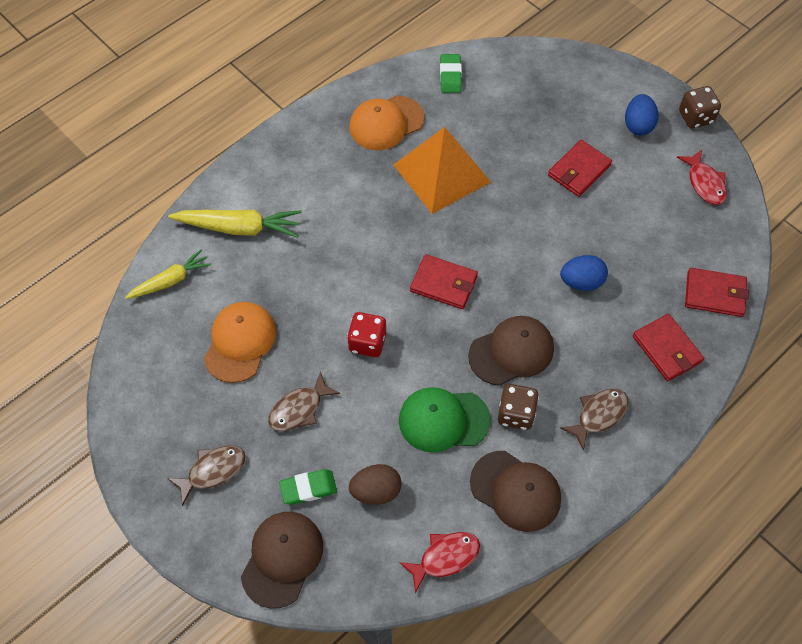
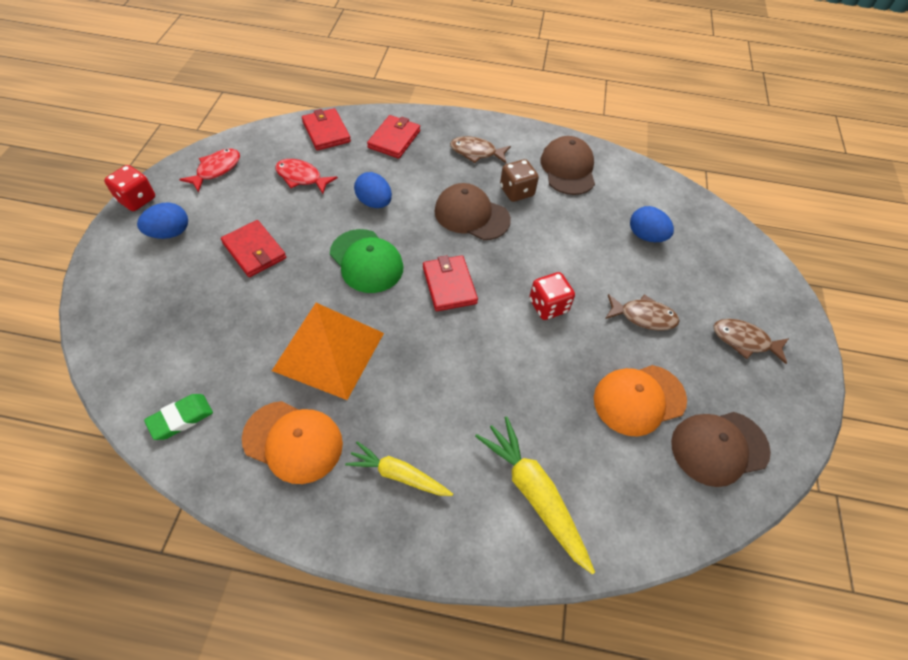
camera: 130 degrees left, 5 degrees down
(170, 281) = (646, 514): yellow carrot -> yellow carrot (399, 475)
(282, 559) = (741, 260): brown cap -> brown cap (719, 447)
(308, 488) = (687, 274): green eraser -> none
(376, 491) = (646, 236): brown egg -> blue egg
(443, 420) = (560, 226): green cap -> green cap (366, 261)
(445, 557) = (643, 181): red fish -> red fish (301, 177)
(579, 170) = (254, 251): red wallet -> red wallet turned 45 degrees clockwise
(695, 117) = (137, 199): brown dice -> red dice

